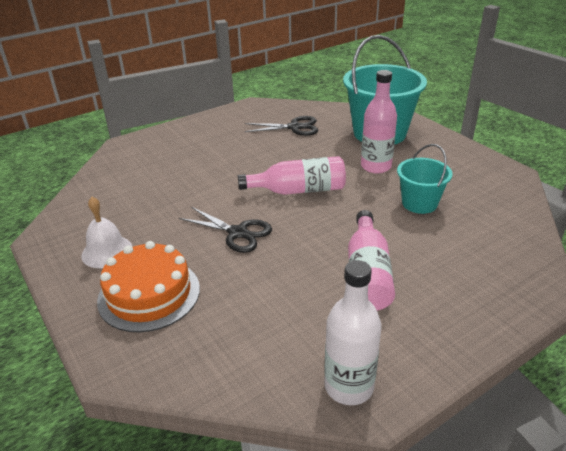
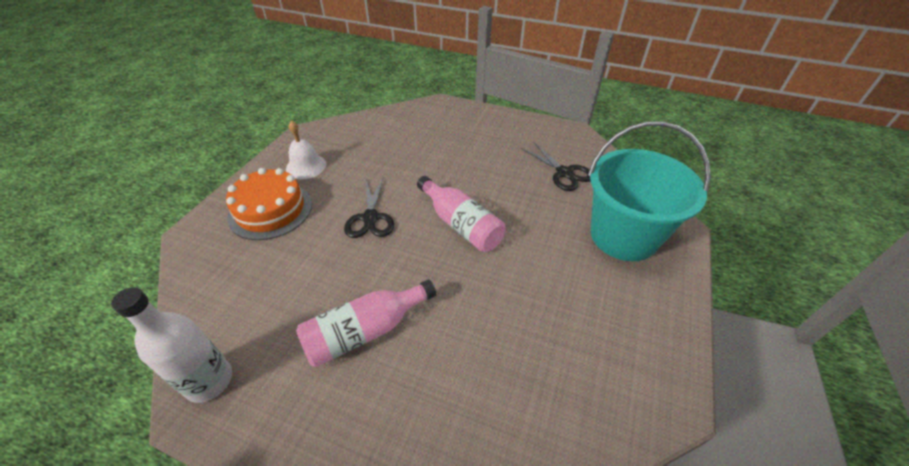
camera: 55 degrees right, 10 degrees up
(376, 166) = (553, 261): pink bottle -> none
(419, 203) = (516, 326): turquoise bucket -> none

